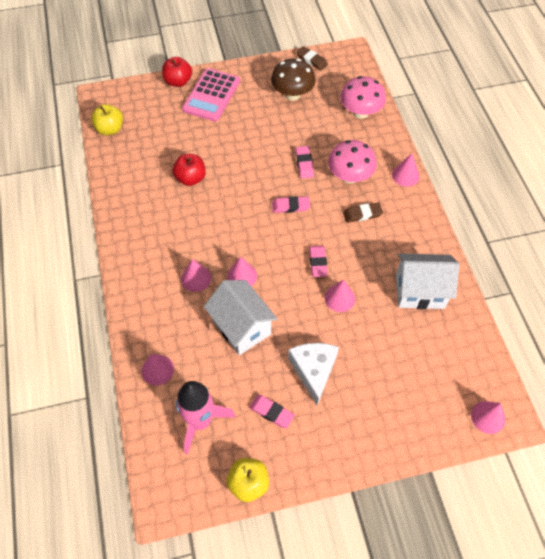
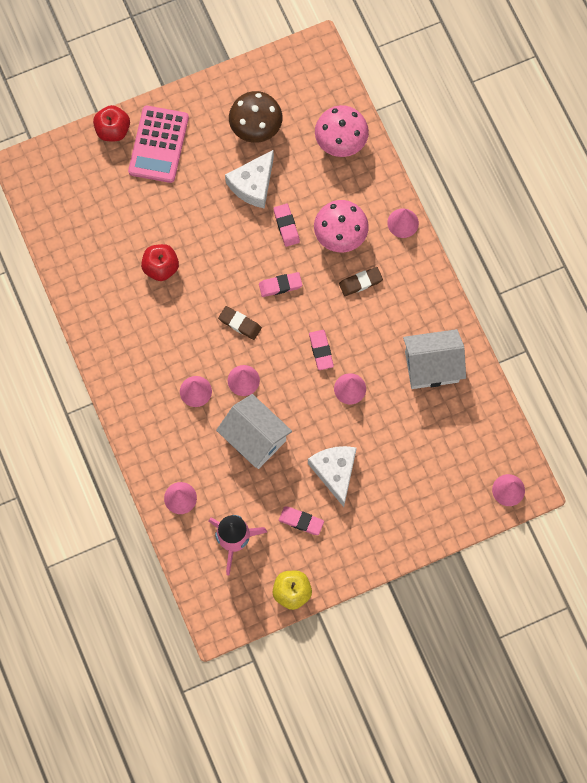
camera: 10 degrees left, 15 degrees up
(110, 129) = (50, 215): yellow apple -> none
(282, 131) = (253, 184): none -> white cheese
(311, 60) = (270, 69): brown eraser -> brown eraser (240, 324)

